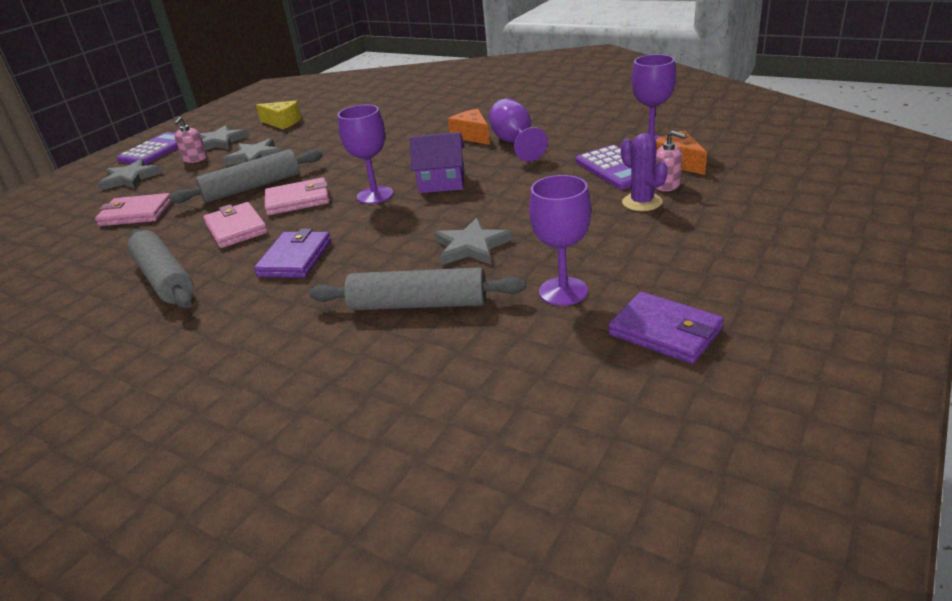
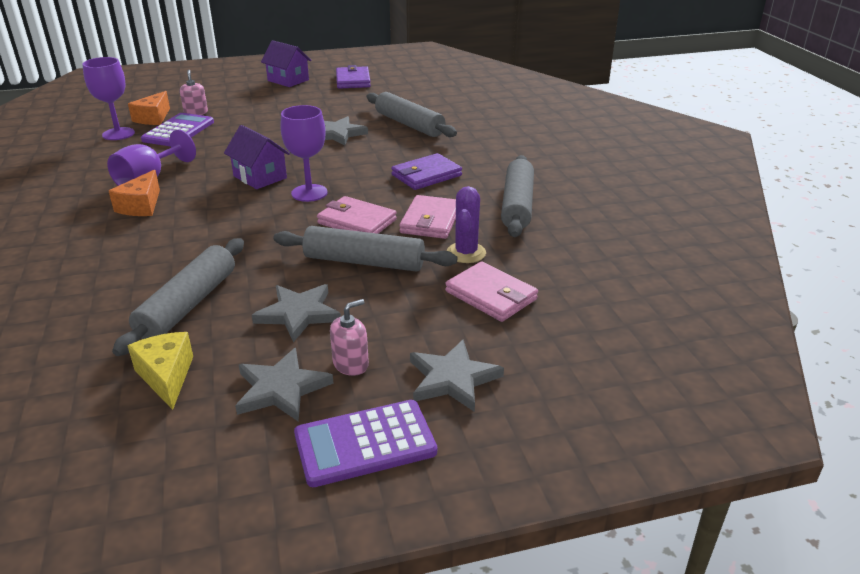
camera: 140 degrees left, 0 degrees up
(324, 133) = (188, 305): none -> grey rolling pin
(563, 291) = (350, 102): purple goblet -> none
(642, 202) = (228, 112): purple cactus -> purple cactus (466, 253)
(736, 273) = (288, 80): none -> purple house

